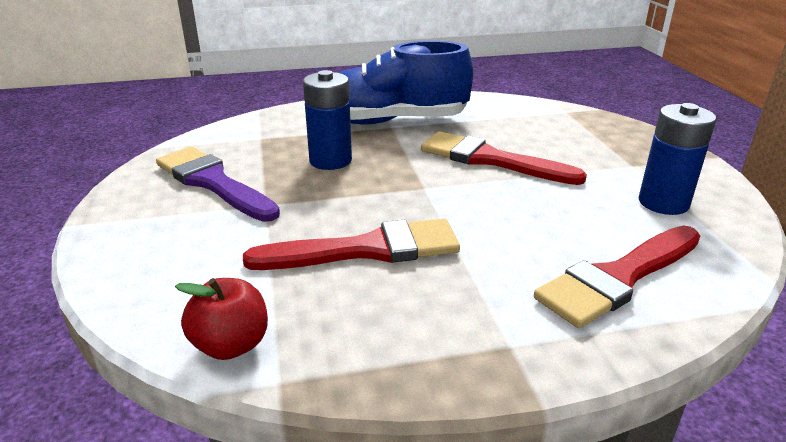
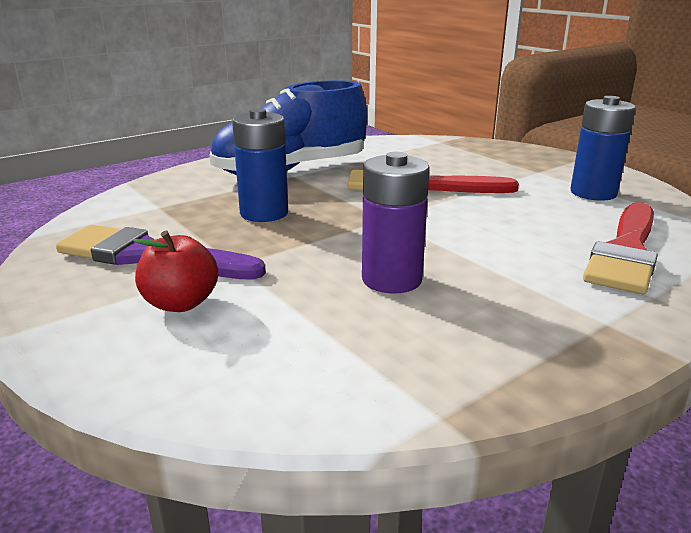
camera: 25 degrees left, 5 degrees down
(231, 345) = (351, 399): red apple -> red apple (180, 303)
(367, 249) = (391, 279): red brush -> purple battery

